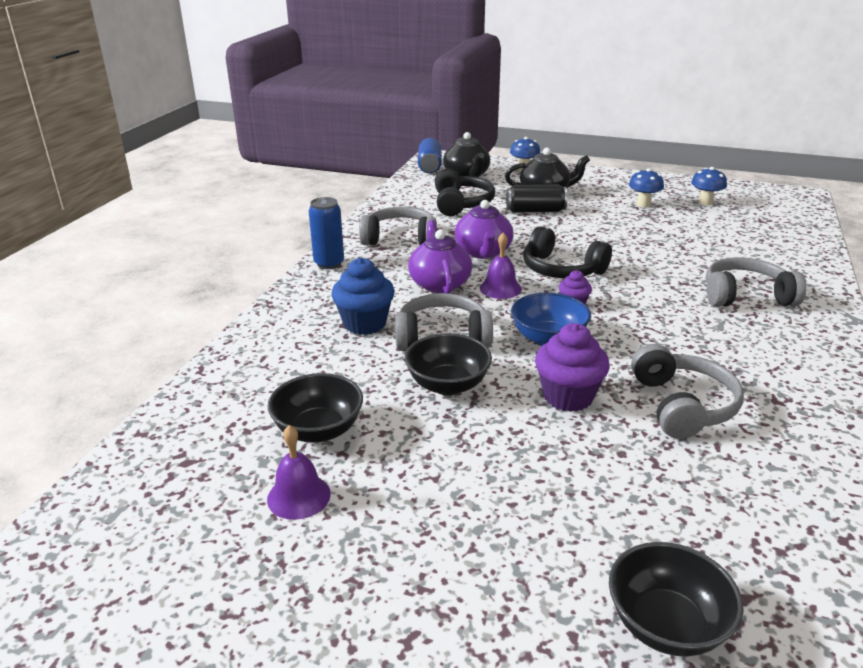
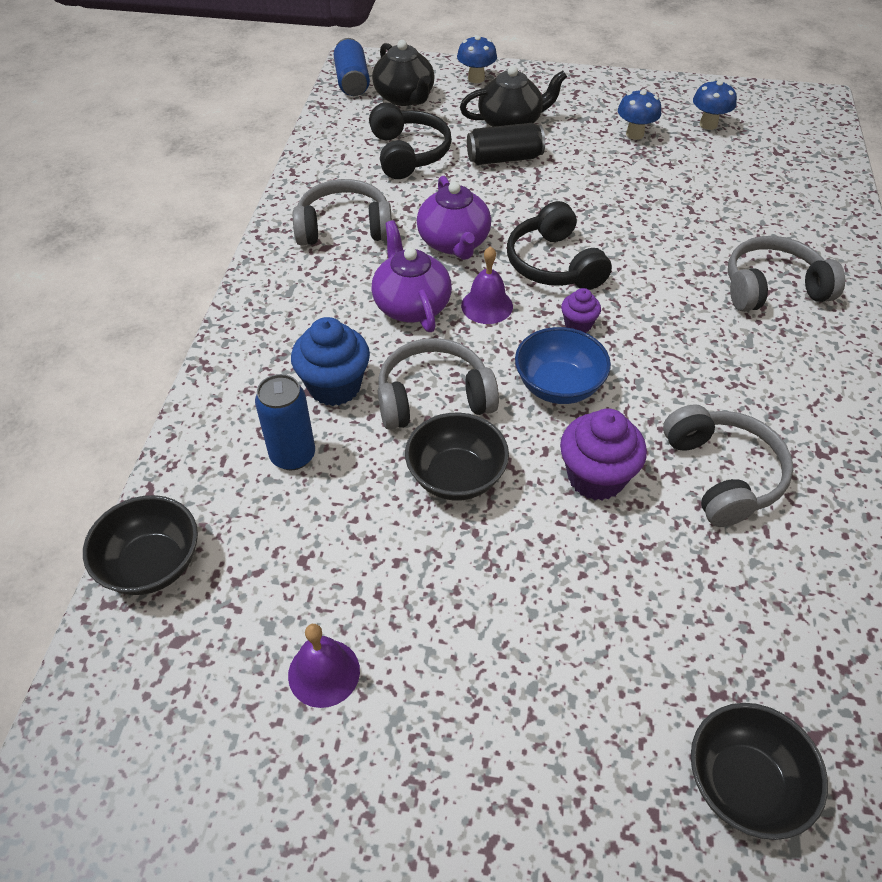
camera: 10 degrees left, 20 degrees up
(318, 430) = (321, 569): black bowl -> black bowl (152, 564)
(329, 263) = (263, 283): blue can -> blue can (293, 455)
(561, 269) = (554, 264): black headphones -> black headphones turned 45 degrees clockwise

